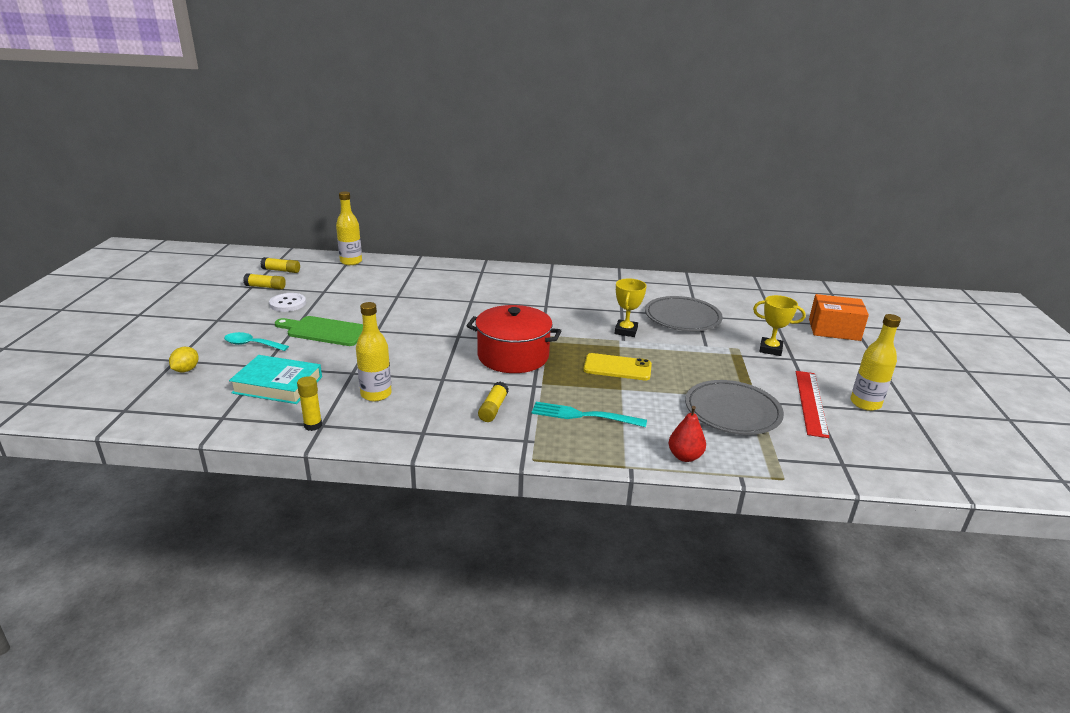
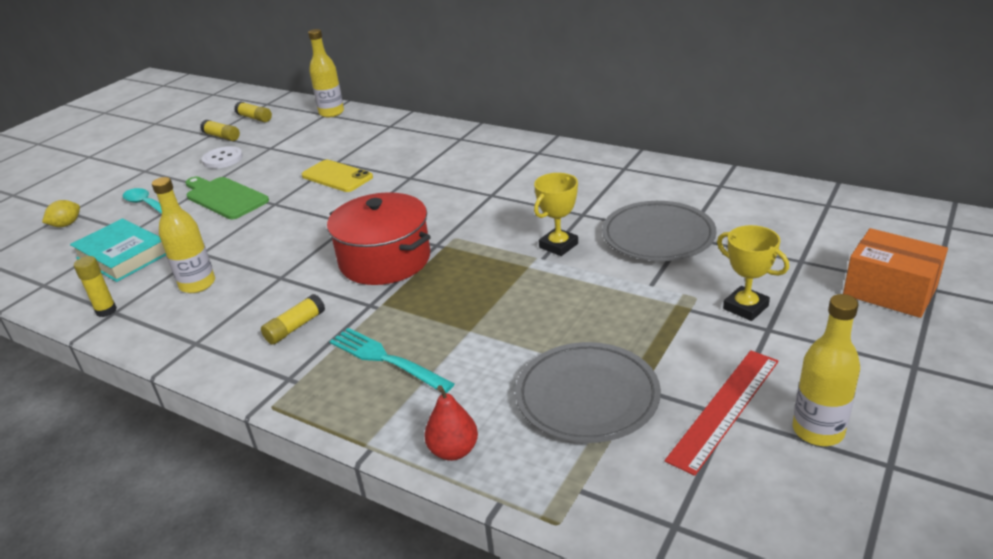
camera: 30 degrees right, 5 degrees up
(617, 367) = (495, 298): yellow phone -> yellow phone (337, 176)

